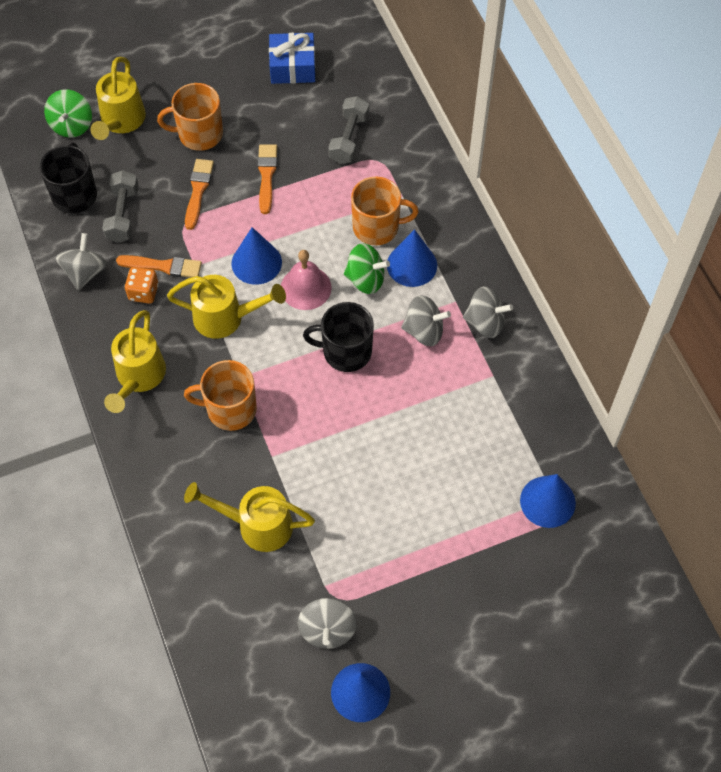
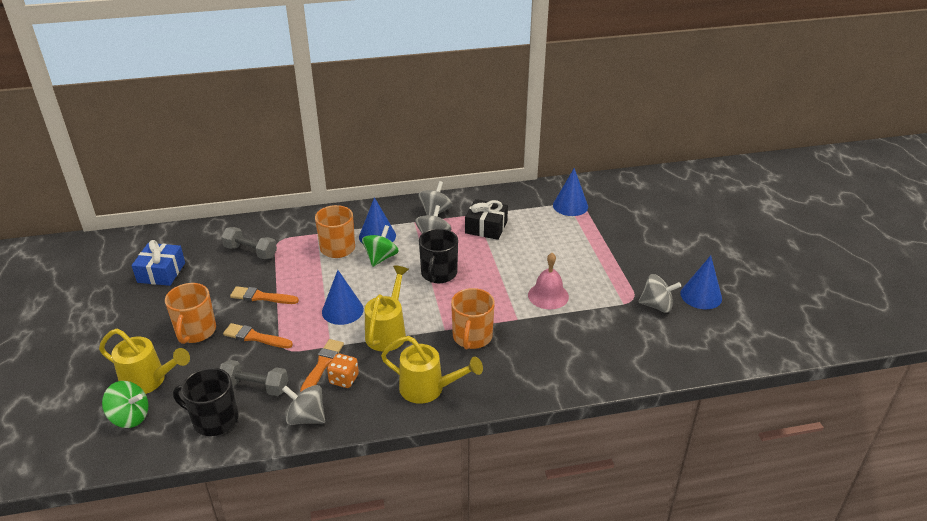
camera: 80 degrees left, 25 degrees down
(257, 525) = (573, 332): yellow watering can -> none
(306, 288) = (376, 287): pink bell -> pink bell (548, 295)
(463, 393) = (486, 227): none -> black gift

